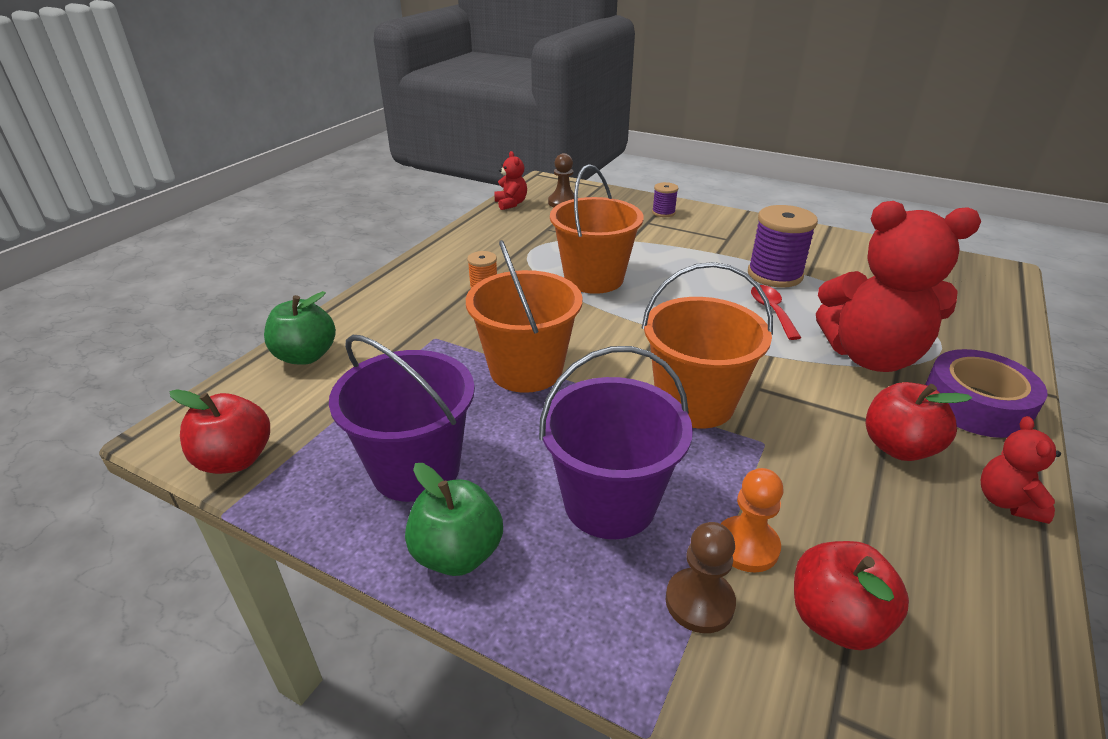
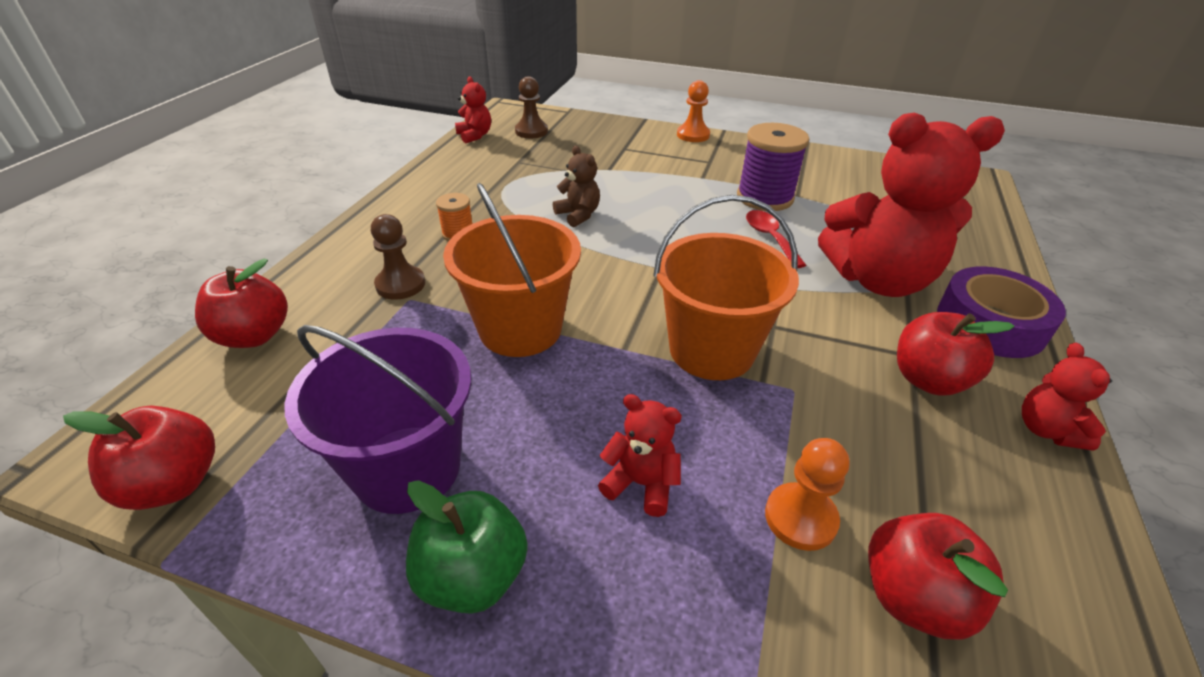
camera: 10 degrees left, 5 degrees up
(306, 356) = (254, 336): green apple -> red apple
(594, 278) = (578, 215): orange bucket -> brown teddy bear
(610, 502) = (641, 483): purple bucket -> red teddy bear
(663, 212) = (639, 137): purple spool -> none
(699, 602) = (764, 598): brown pawn -> brown pawn (400, 284)
(716, 214) = (693, 135): none -> orange pawn

